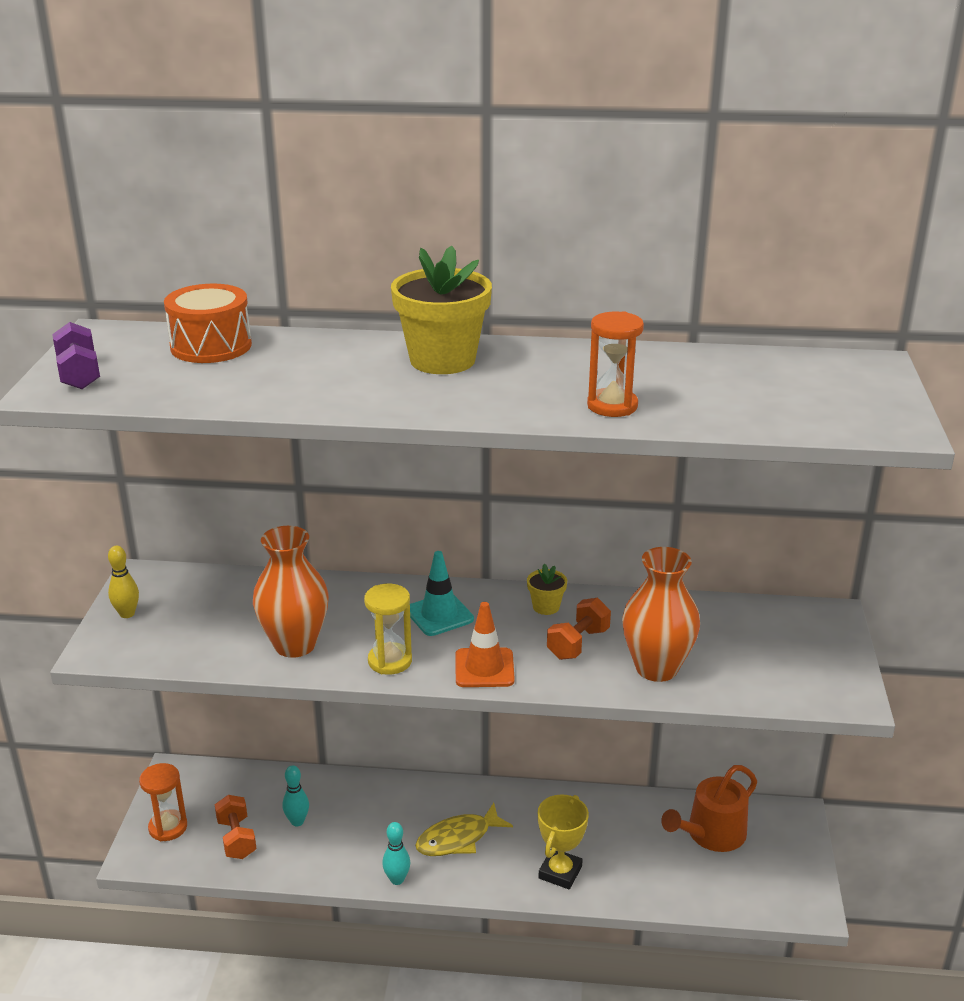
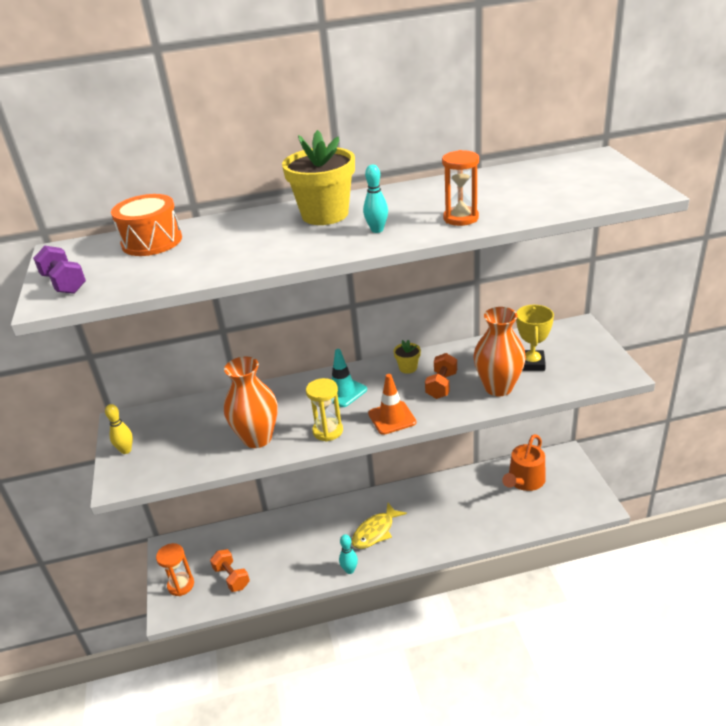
camera: 15 degrees left, 5 degrees up
(297, 821) = (267, 553): turquoise bowling pin -> turquoise bowling pin (377, 230)
(560, 872) = (448, 532): yellow trophy -> yellow trophy (532, 363)

